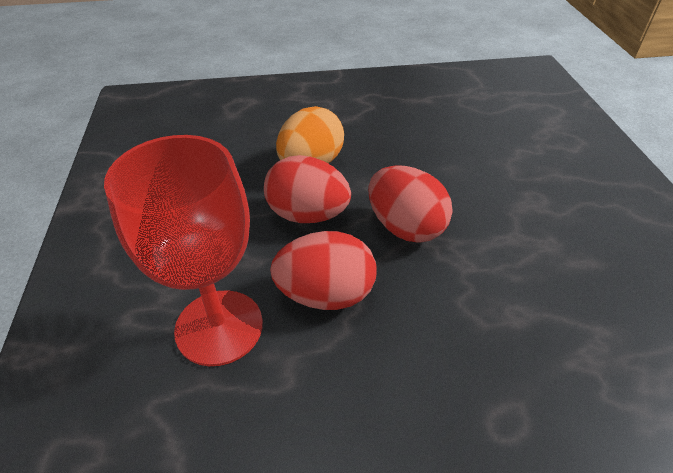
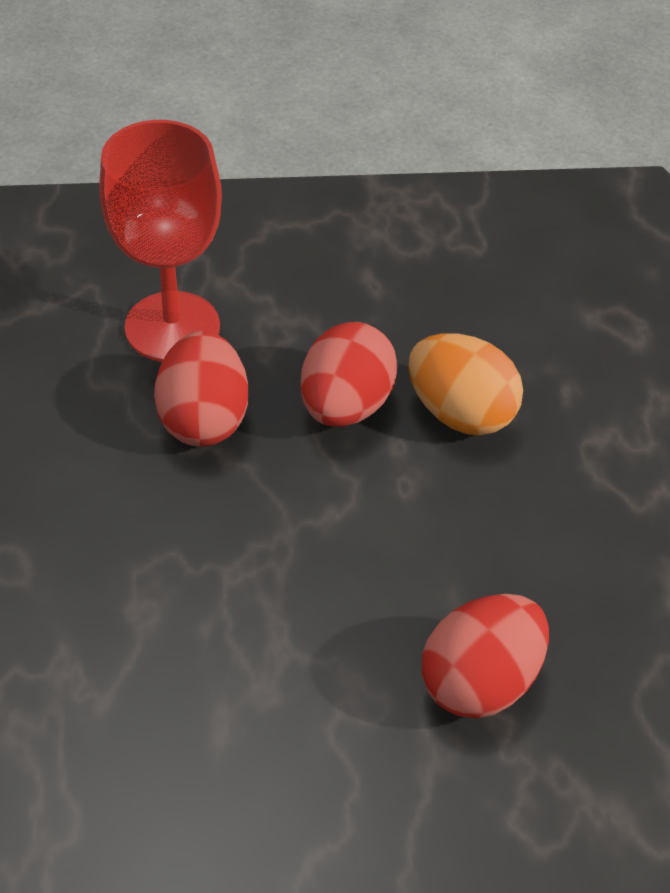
camera: 90 degrees right, 5 degrees up
(405, 227) = (312, 513): red egg -> red egg (479, 680)

